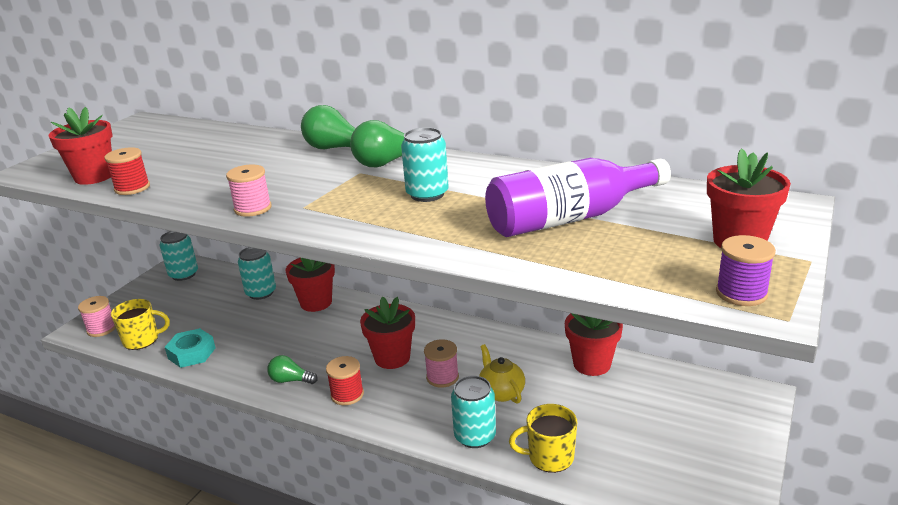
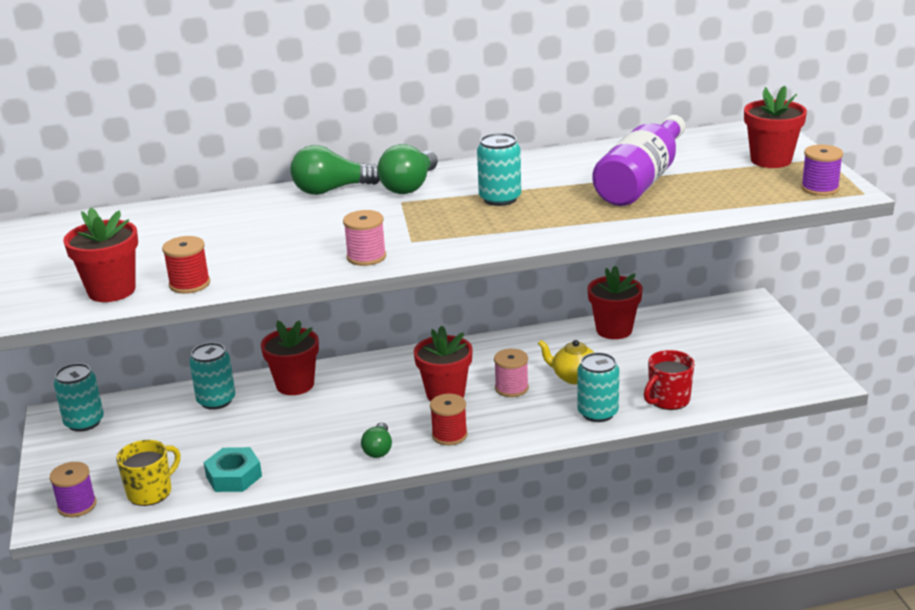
camera: 40 degrees left, 0 degrees up
(101, 329) = (77, 505): pink spool -> purple spool
(290, 380) = (378, 449): green light bulb -> green light bulb turned 60 degrees counterclockwise
(549, 457) = (668, 400): yellow mug -> red mug

